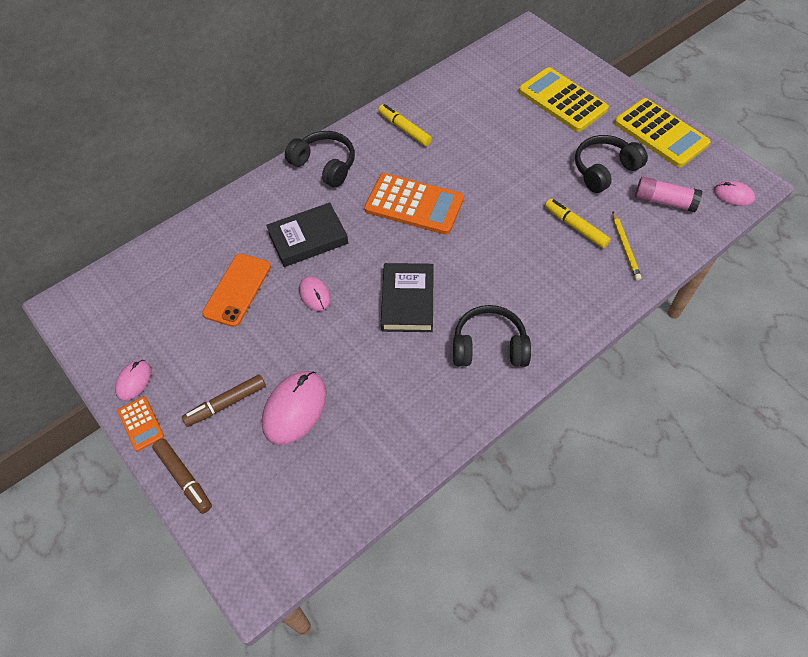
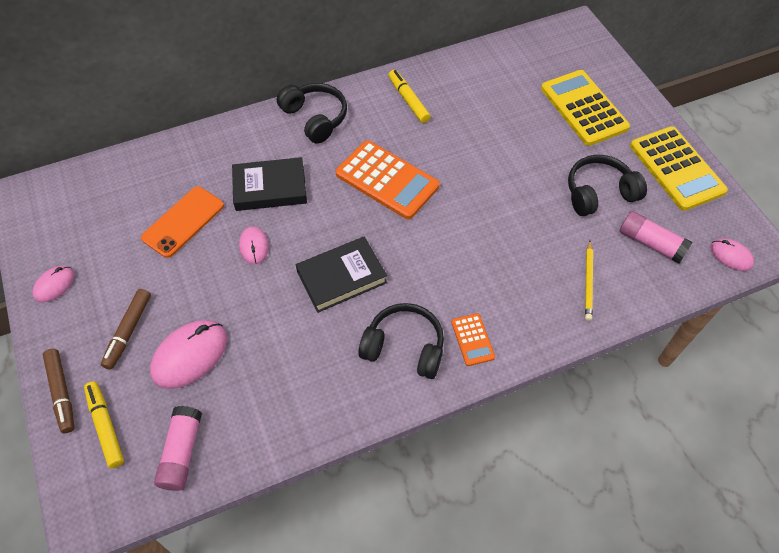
camera: 15 degrees right, 0 degrees up
(141, 424) = (44, 328): orange calculator -> orange calculator (472, 339)
(226, 403) = (128, 331): brown marker -> brown marker turned 60 degrees counterclockwise
(323, 497) = (182, 452): none -> pink glue stick
(408, 301) = (341, 277): black book -> black book turned 45 degrees clockwise
(575, 227) = (544, 246): yellow marker -> yellow marker (105, 426)

